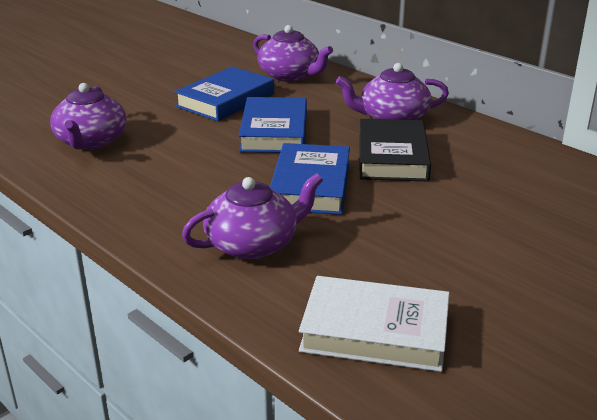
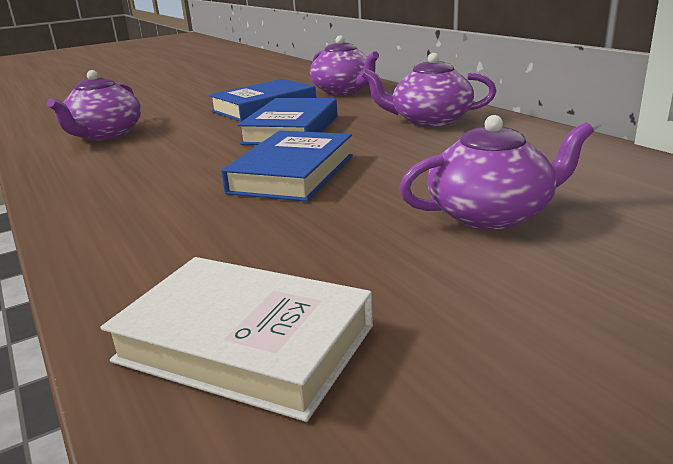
camera: 15 degrees right, 5 degrees down
(253, 244) = (175, 226): purple teapot -> purple teapot (491, 214)
(392, 157) = (408, 151): black book -> none

